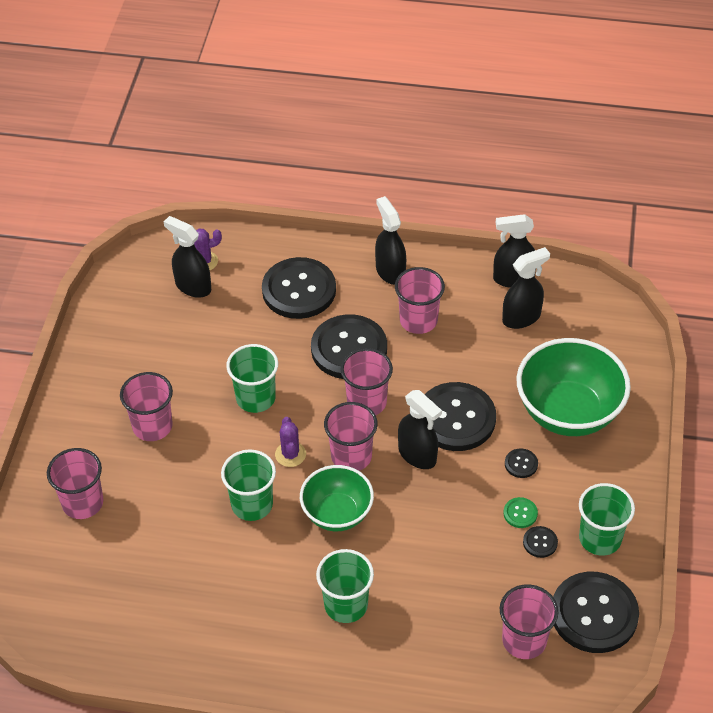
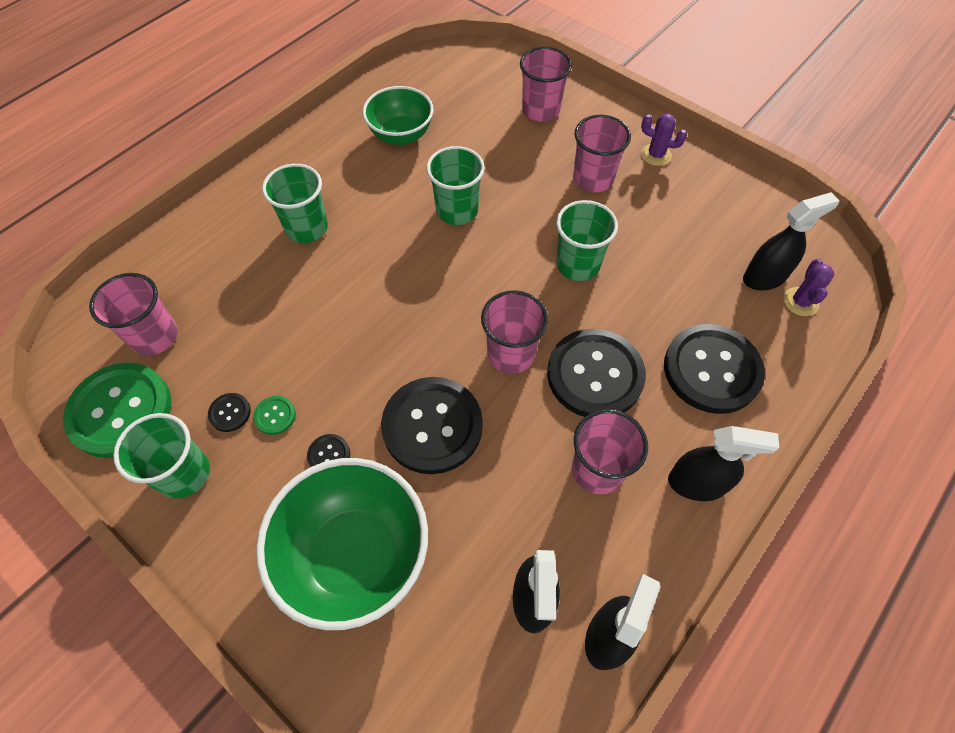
camera: 120 degrees right, 10 degrees up
(290, 454) = (491, 261): purple cactus -> purple cactus (655, 155)
(337, 513) = (399, 265): green bowl -> green bowl (401, 135)
(351, 456) = (453, 307): pink cup -> none
(417, 455) = (413, 363): black spray bottle -> none
(594, 614) = (120, 411): black button -> green button

